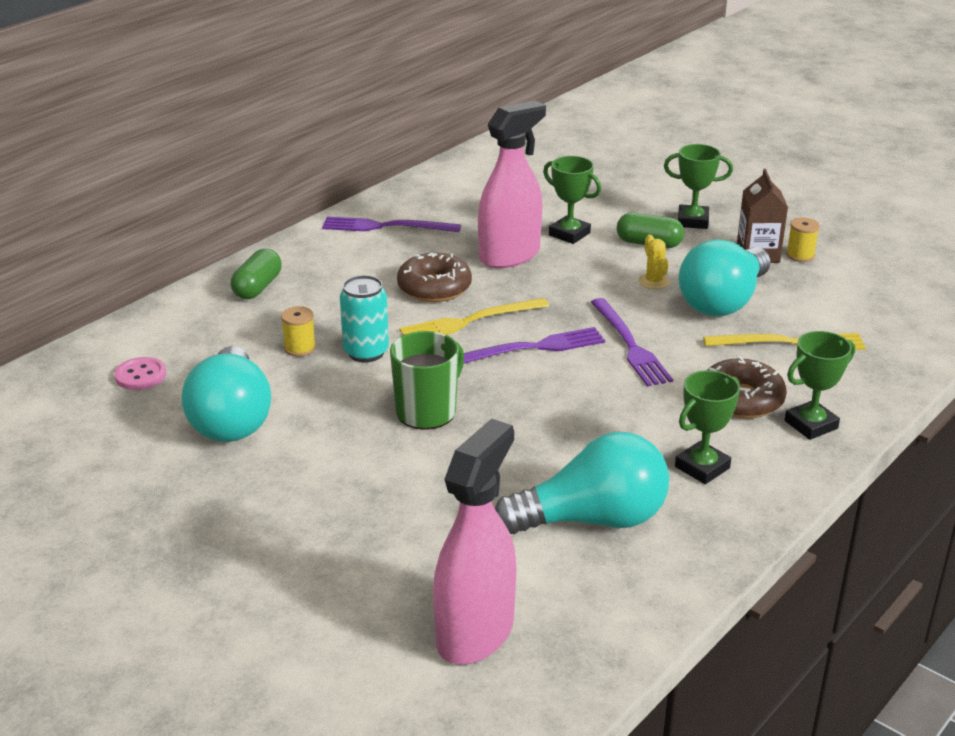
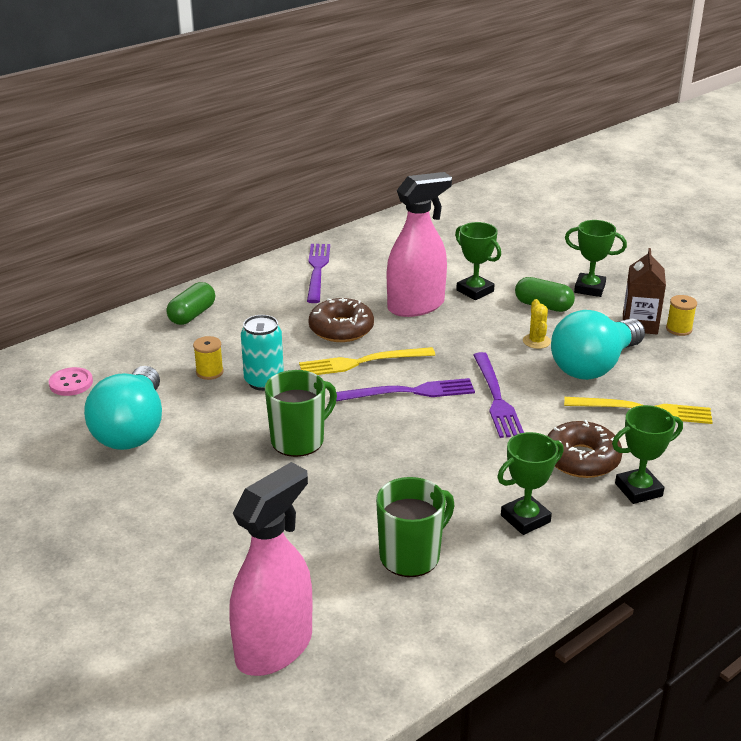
camera: 10 degrees right, 0 degrees up
(386, 226) = (317, 270): purple fork -> purple fork turned 75 degrees clockwise
(592, 519) = (411, 556): turquoise light bulb -> green mug

